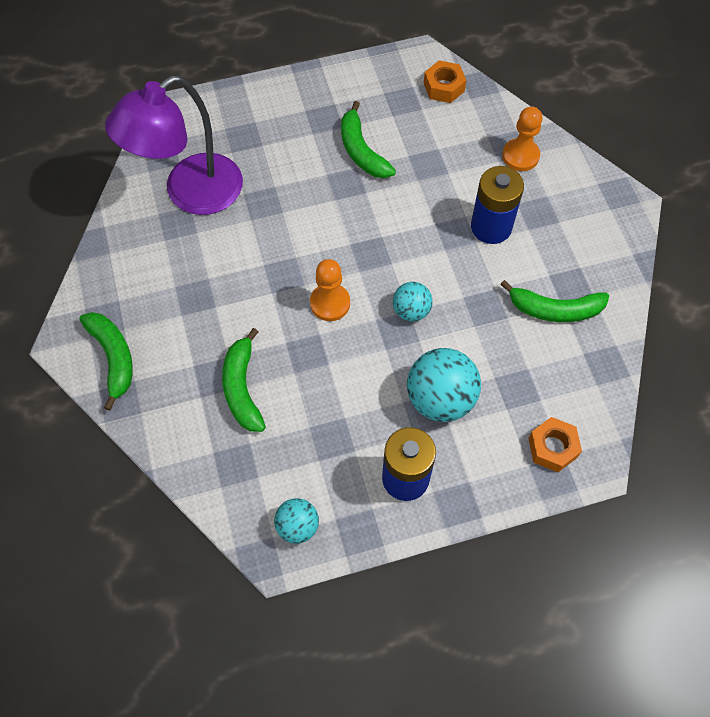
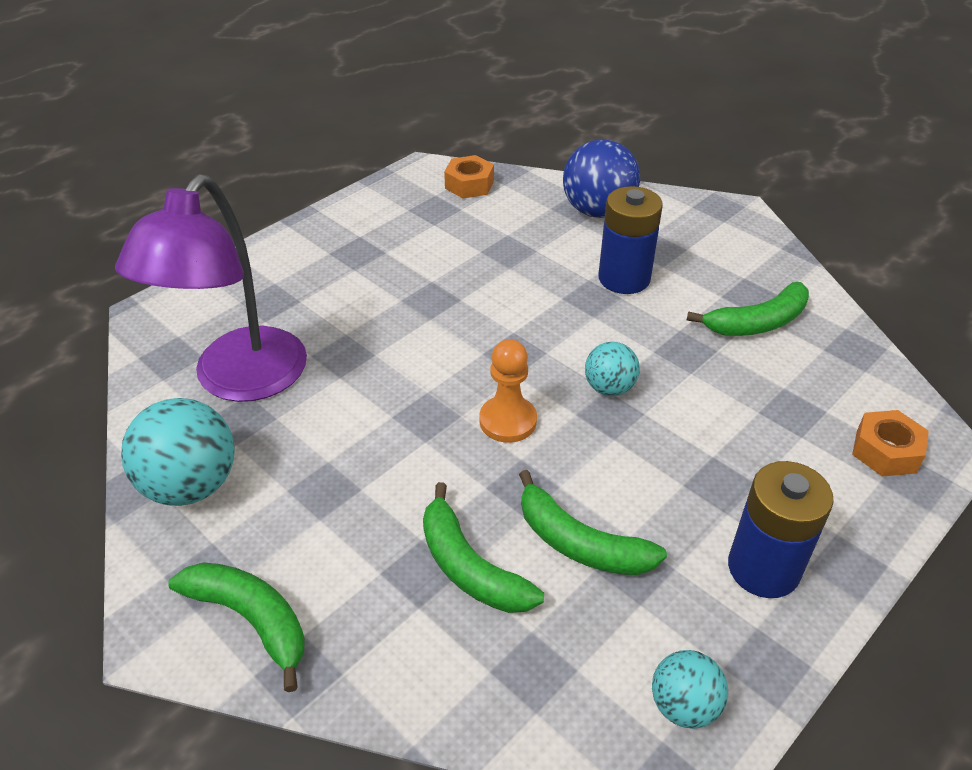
camera: 30 degrees left, 20 degrees down
(361, 151) = (425, 265): green banana -> green banana (580, 543)
(440, 399) = (722, 461): turquoise ball -> turquoise ball (191, 485)
(520, 156) = (598, 211): orange pawn -> blue ball

